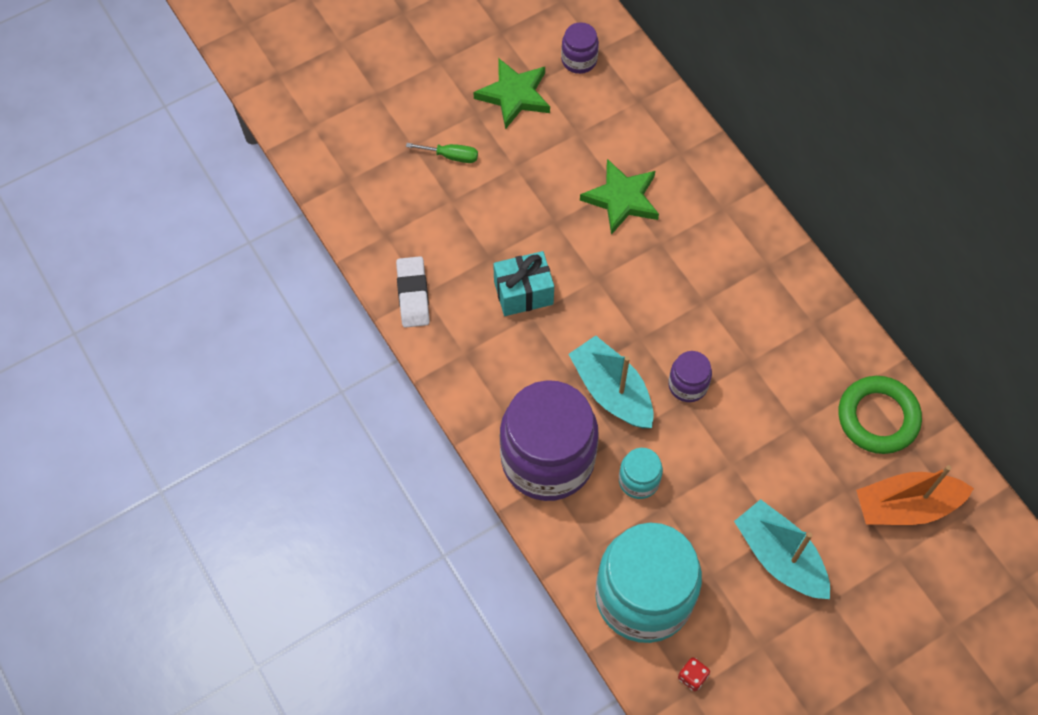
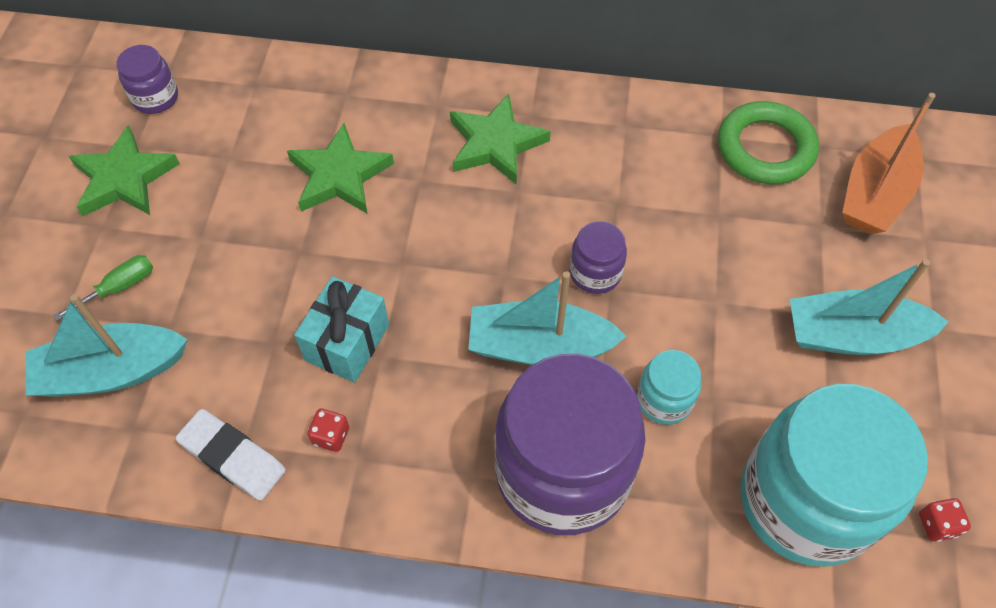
camera: 50 degrees left, 5 degrees down
(404, 197) = (111, 372): none -> turquoise boat
(465, 330) = (331, 436): none -> red dice
(726, 262) = (495, 144): none -> green star

